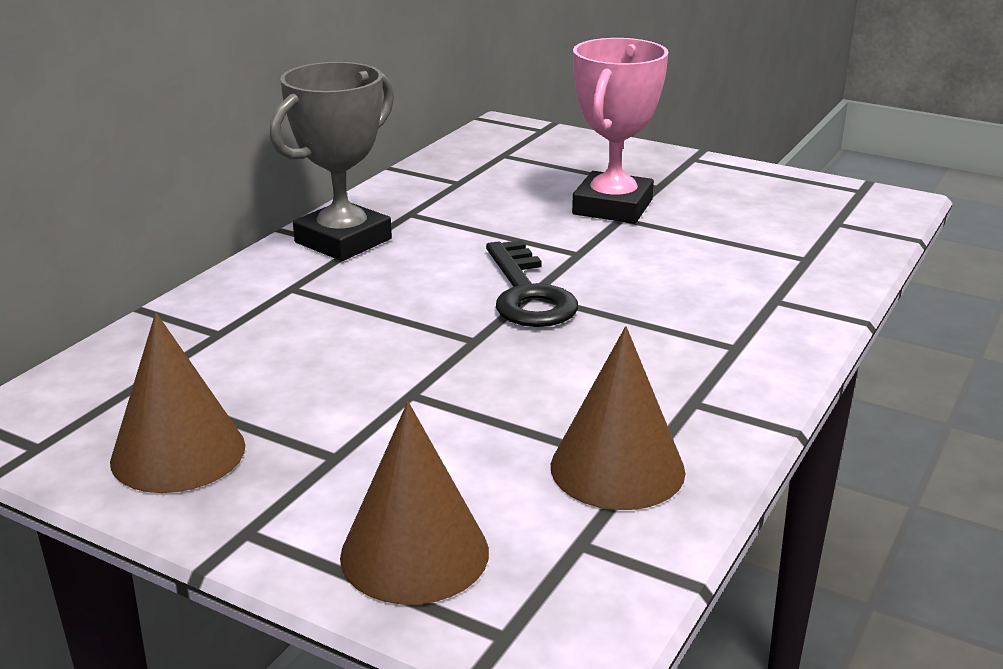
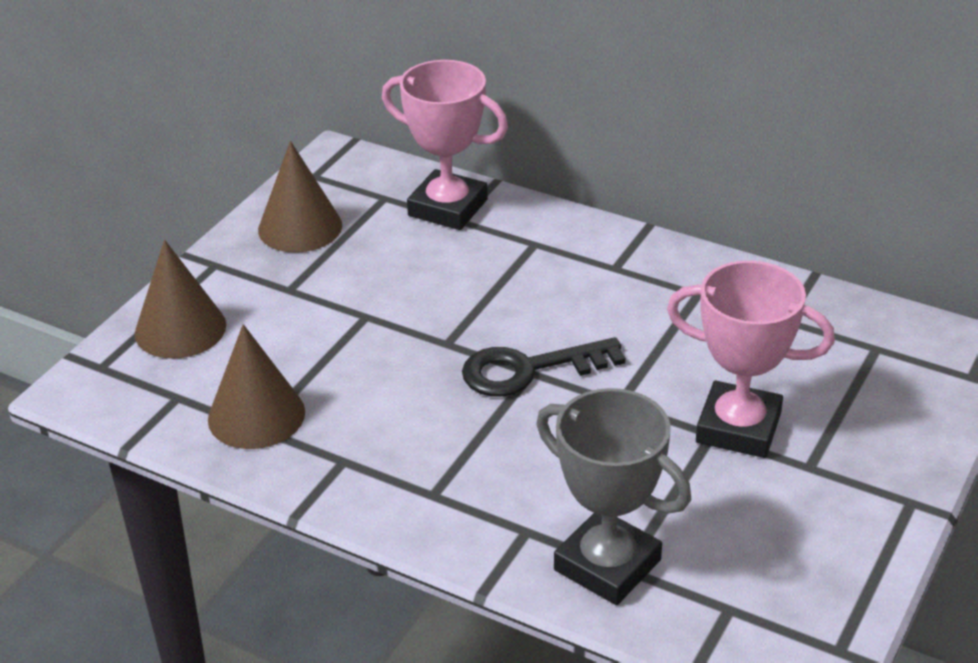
camera: 90 degrees right, 10 degrees up
(188, 339) = (448, 207): none -> pink trophy
(343, 241) = (628, 260): grey trophy -> grey trophy (607, 565)

